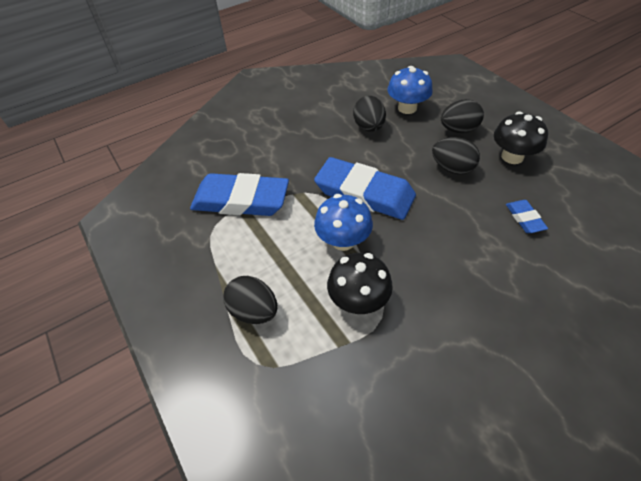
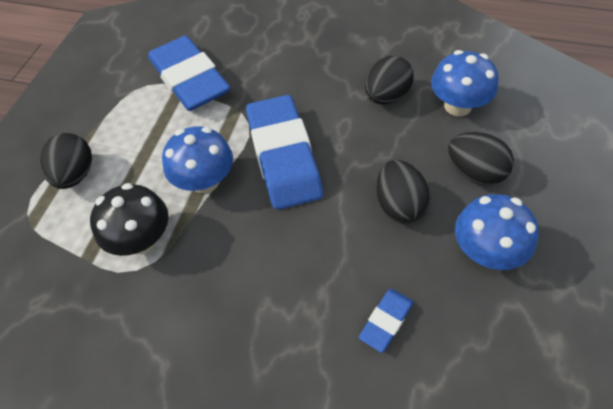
camera: 50 degrees right, 5 degrees up
(512, 156) = (486, 251): black mushroom -> blue mushroom

